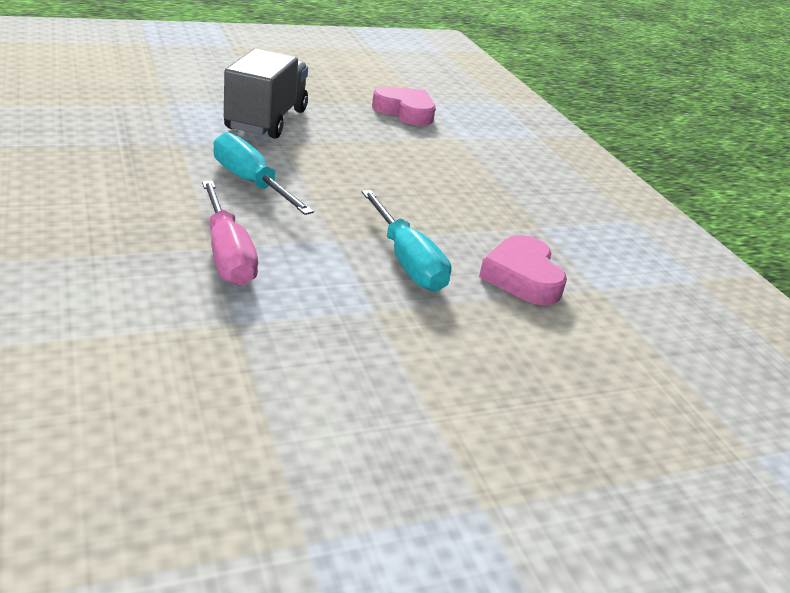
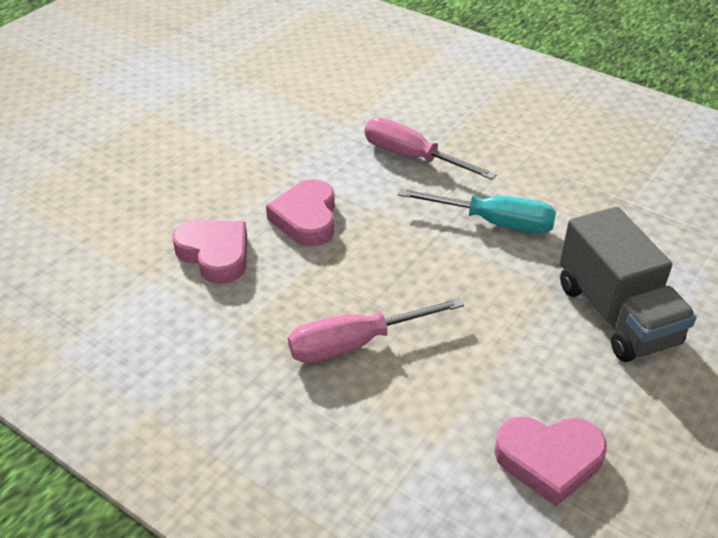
camera: 150 degrees right, 10 degrees up
(407, 261) = (306, 218): turquoise screwdriver -> pink heart
(458, 183) = (355, 344): none -> pink screwdriver

